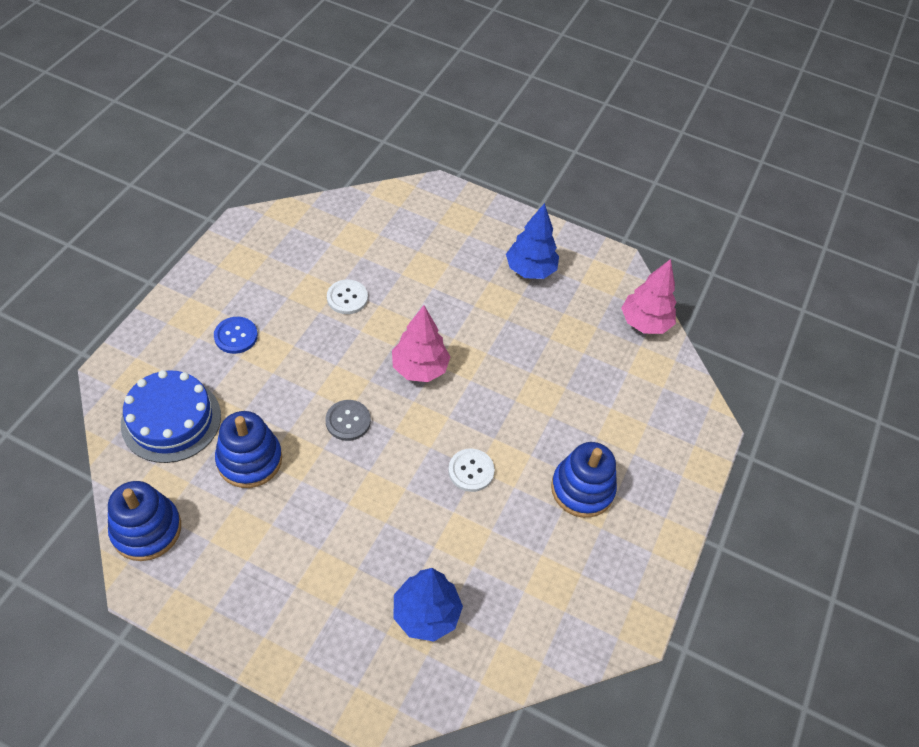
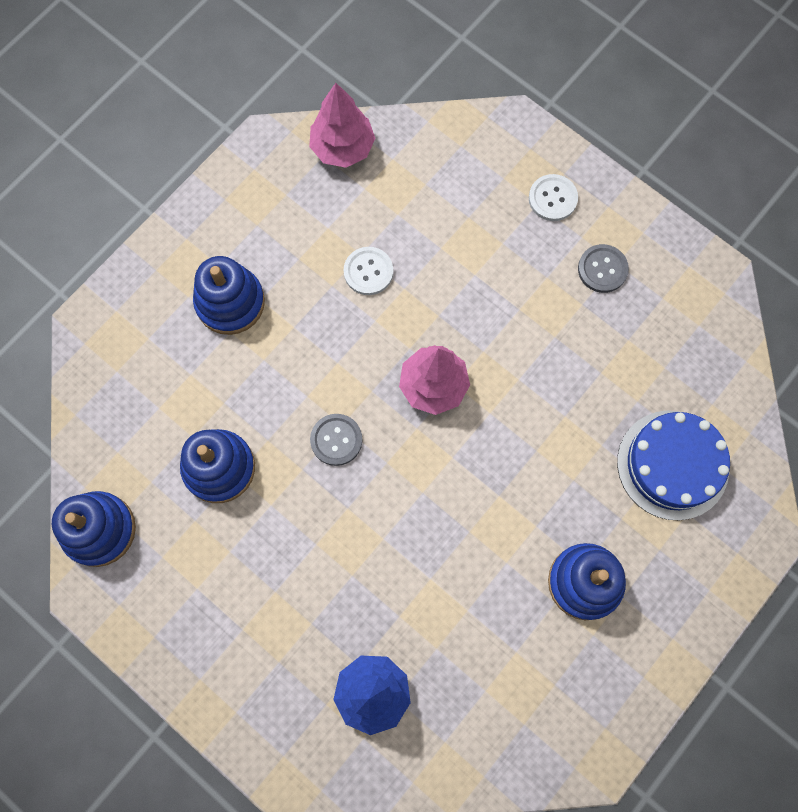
camera: 20 degrees right, 20 degrees up
(171, 420) = (143, 400): blue cake -> blue cake (672, 464)
(236, 336) = (230, 302): blue button -> blue stacking toy
(471, 471) = (462, 532): white button -> white button (552, 198)
(530, 270) = (602, 269): blue tree -> grey button
(645, 323) = (727, 373): pink tree -> pink tree (343, 148)

